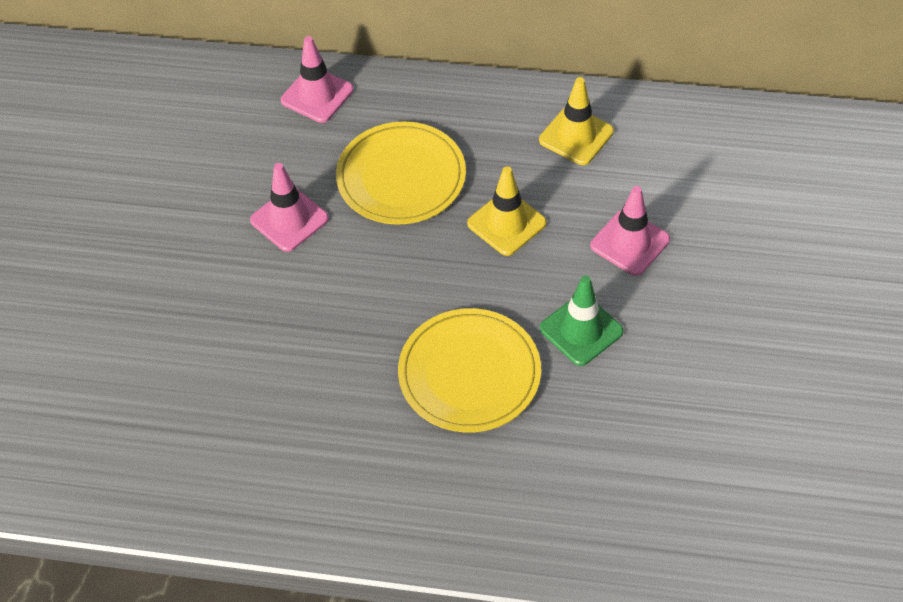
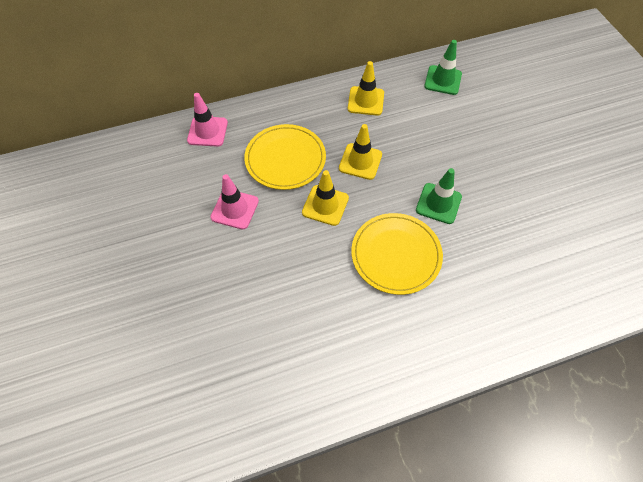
camera: 30 degrees left, 5 degrees up
(415, 265) = (325, 205): none -> yellow traffic cone
(630, 242) = (431, 146): pink traffic cone -> none
(723, 148) = (443, 80): none -> green traffic cone

